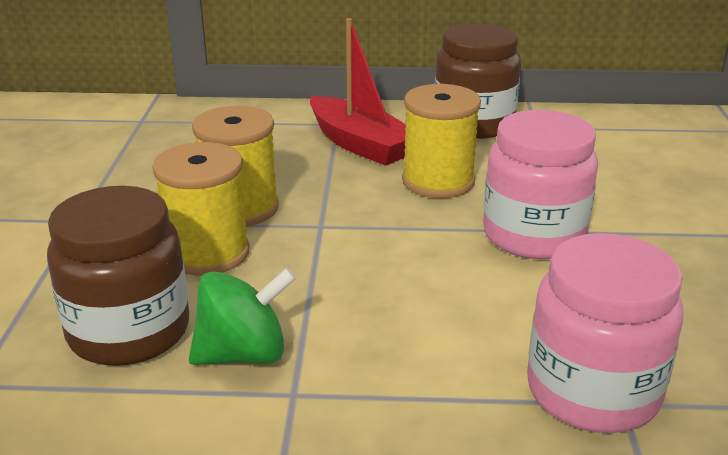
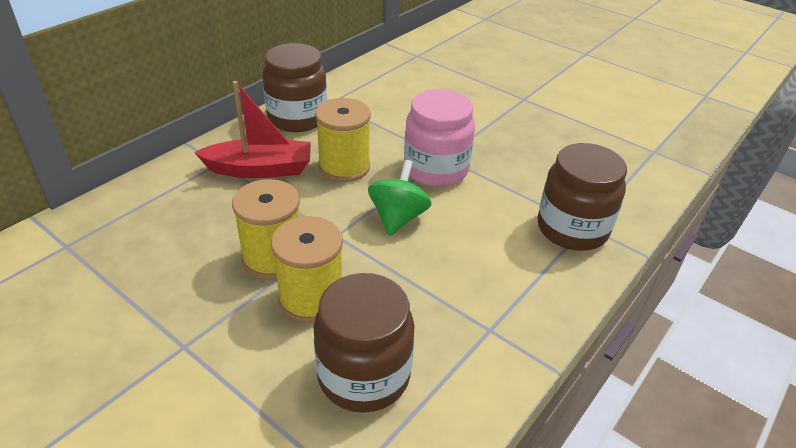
camera: 55 degrees left, 10 degrees up
(243, 354) = (437, 333): green spinning top -> green spinning top (398, 218)
(592, 392) = (572, 229): pink jar -> brown jar

